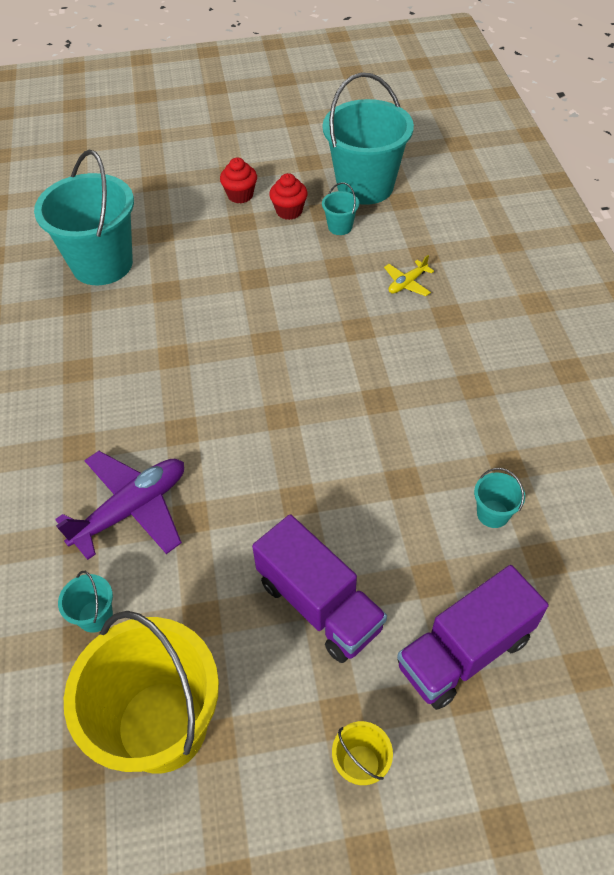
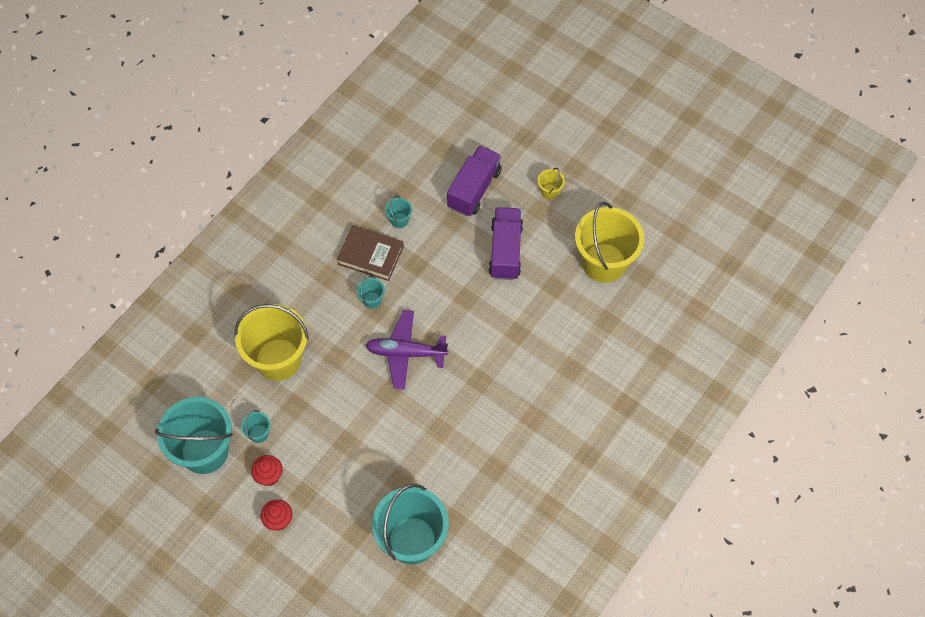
camera: 135 degrees left, 10 degrees up
(95, 616) = (594, 326): turquoise bucket -> turquoise bucket (372, 300)
(132, 509) = (538, 360): purple plane -> purple plane (406, 353)
(407, 283) = (278, 359): yellow plane -> yellow bucket
(464, 651) = (474, 189): purple truck -> purple truck turned 75 degrees counterclockwise
(465, 445) = (370, 255): none -> brown book

